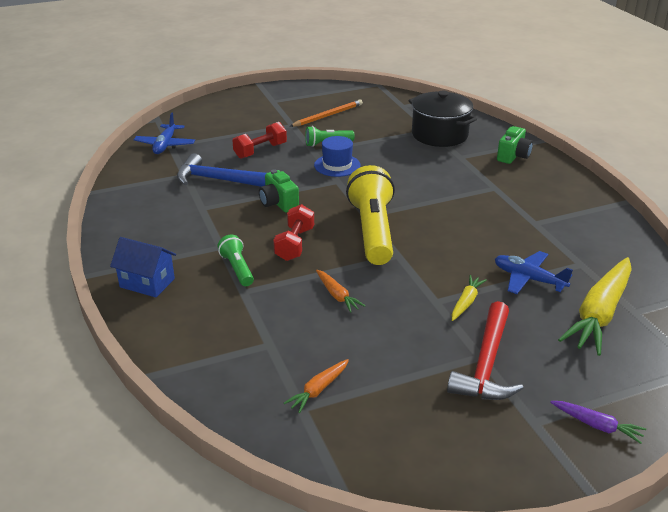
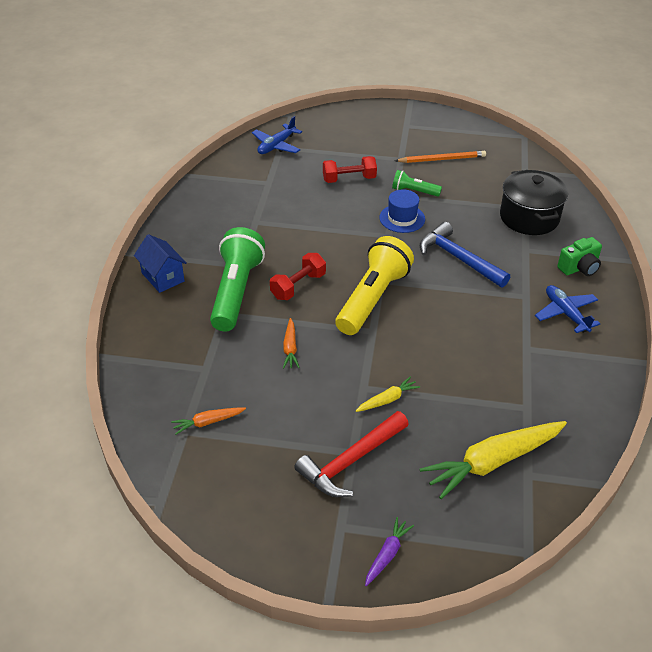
camera: 30 degrees right, 10 degrees up
(218, 180) = (290, 198): blue hammer -> blue hammer (458, 258)
(237, 269) = (236, 291): green flashlight -> green flashlight, size x2.03
(278, 203) = (319, 240): green camera -> none
(528, 279) = (463, 402): blue plane -> blue plane (566, 313)
(597, 425) = (387, 554): purple carrot -> purple carrot turned 120 degrees counterclockwise

